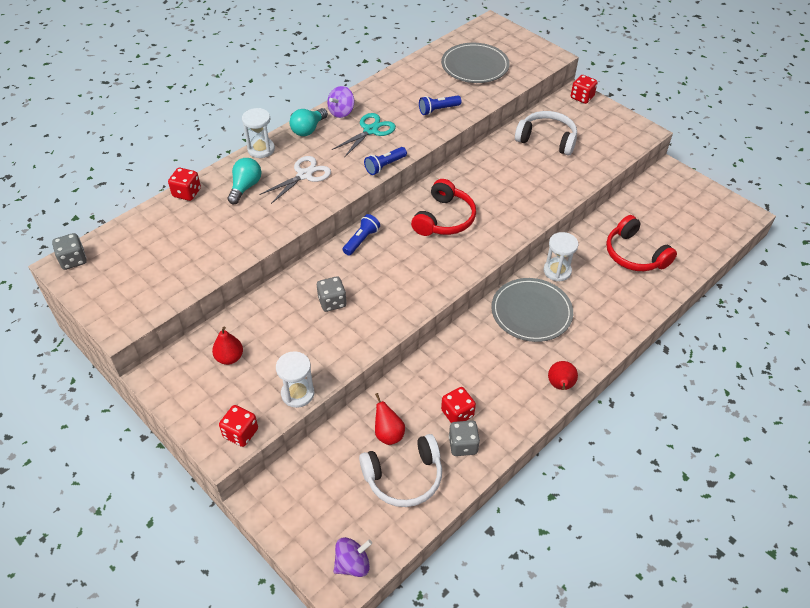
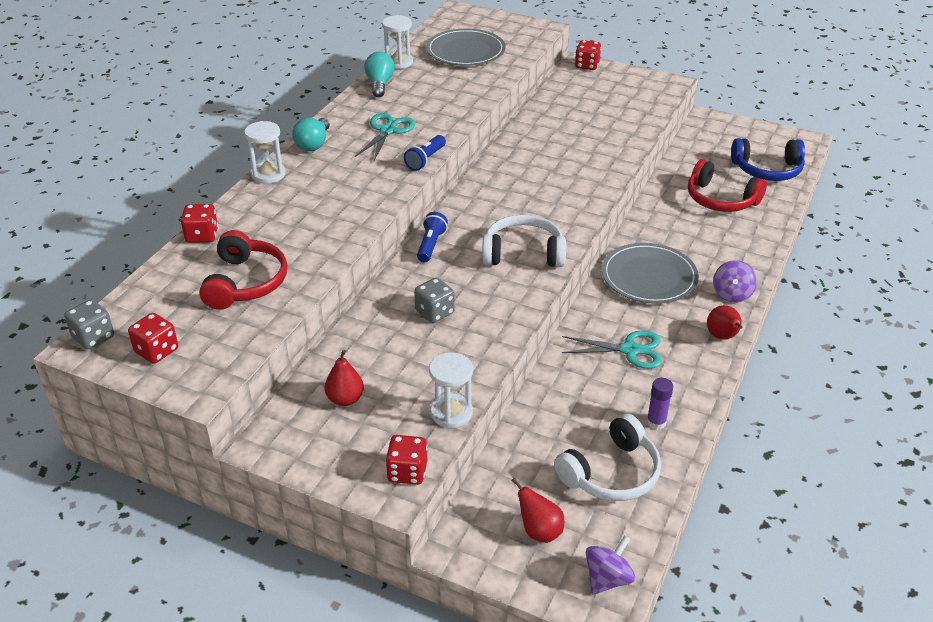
camera: 20 degrees left, 10 degrees down
(245, 187) = (272, 214): turquoise light bulb -> turquoise light bulb (380, 84)
(304, 175) = (337, 188): white scissors -> none
(341, 112) = (342, 120): purple spinning top -> purple spinning top (732, 294)
(388, 434) = (567, 435): red pear -> red pear (539, 531)
(438, 110) = (451, 97): blue flashlight -> none
(444, 219) = (511, 203): red headphones -> red headphones (245, 282)
(457, 413) = (631, 393): red dice -> red dice (157, 351)
(463, 445) = (656, 422): grey dice -> purple glue stick
(478, 374) = (629, 350): none -> turquoise scissors
(547, 139) = (575, 109): white headphones -> white headphones (523, 253)
(557, 271) = (651, 233): white hourglass -> white hourglass (398, 62)
(693, 236) = (767, 170): none -> blue headphones

